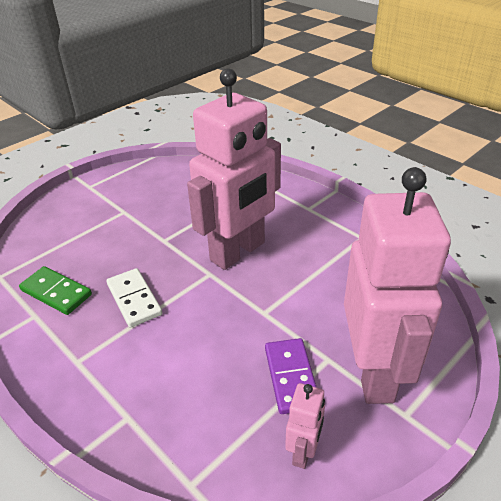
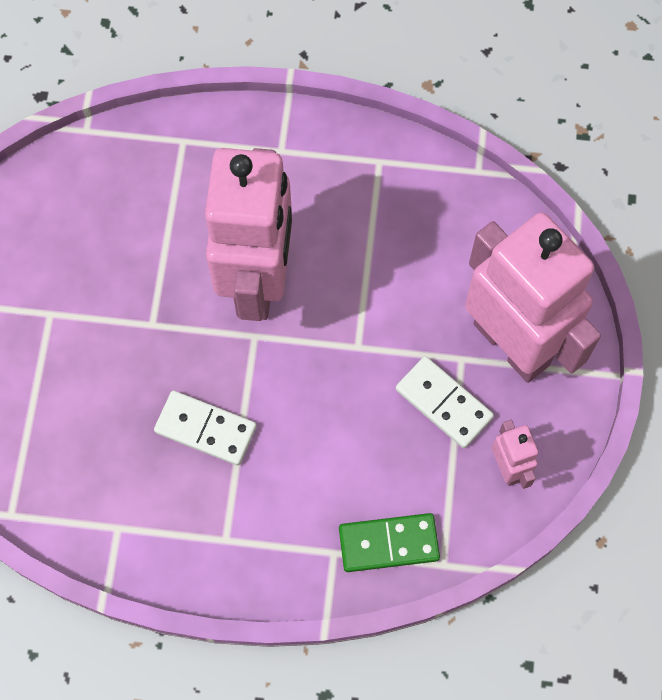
camera: 40 degrees left, 30 degrees up
(56, 293) = (107, 485): green domino -> green domino (388, 544)
(291, 377) = (443, 403): purple domino -> white domino

